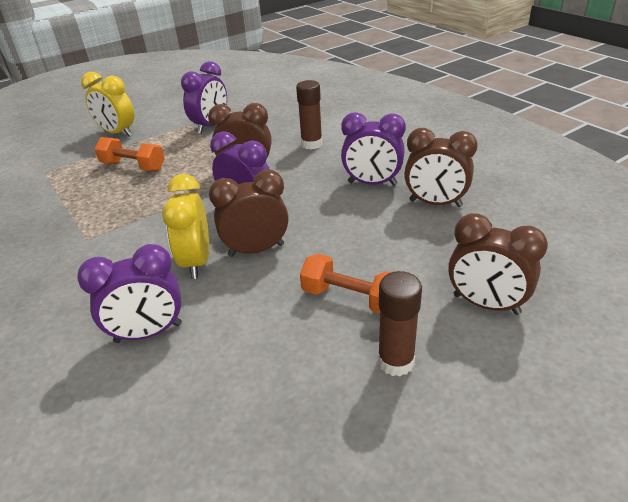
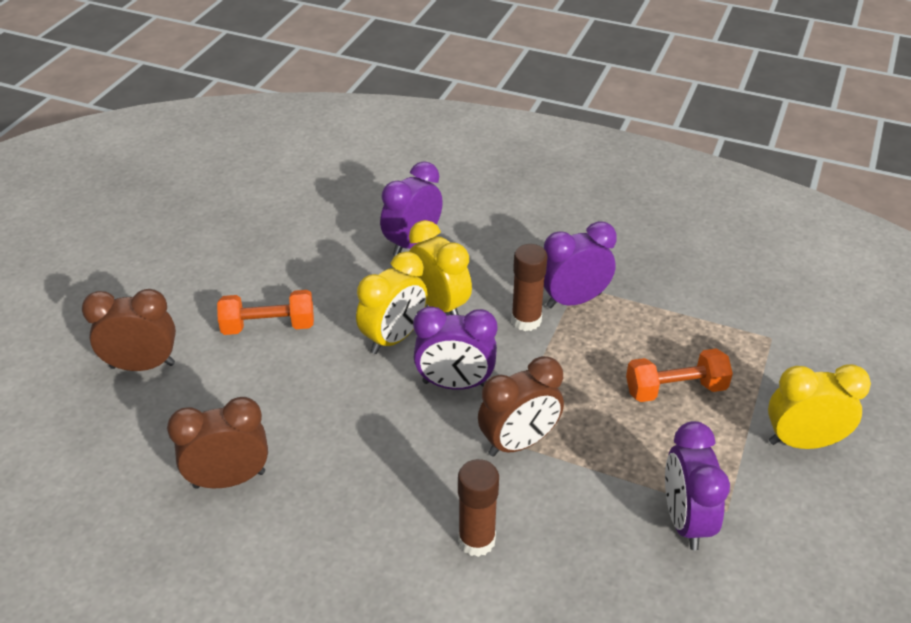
camera: 145 degrees right, 5 degrees up
(256, 250) = (394, 338): brown clock -> yellow clock
(372, 183) = (329, 485): purple clock -> purple clock (573, 300)
(396, 361) = (206, 293): brown glue stick -> brown glue stick (526, 320)

